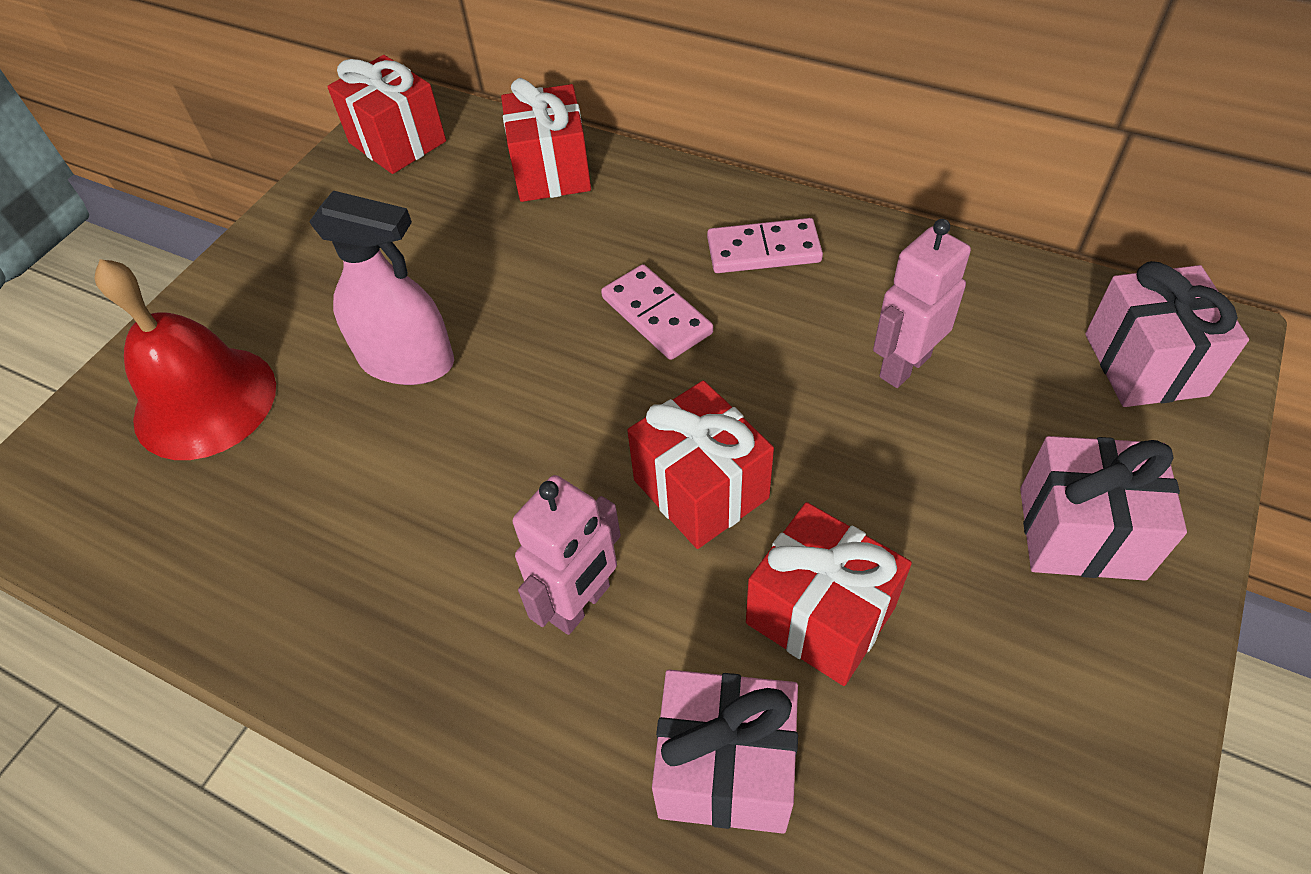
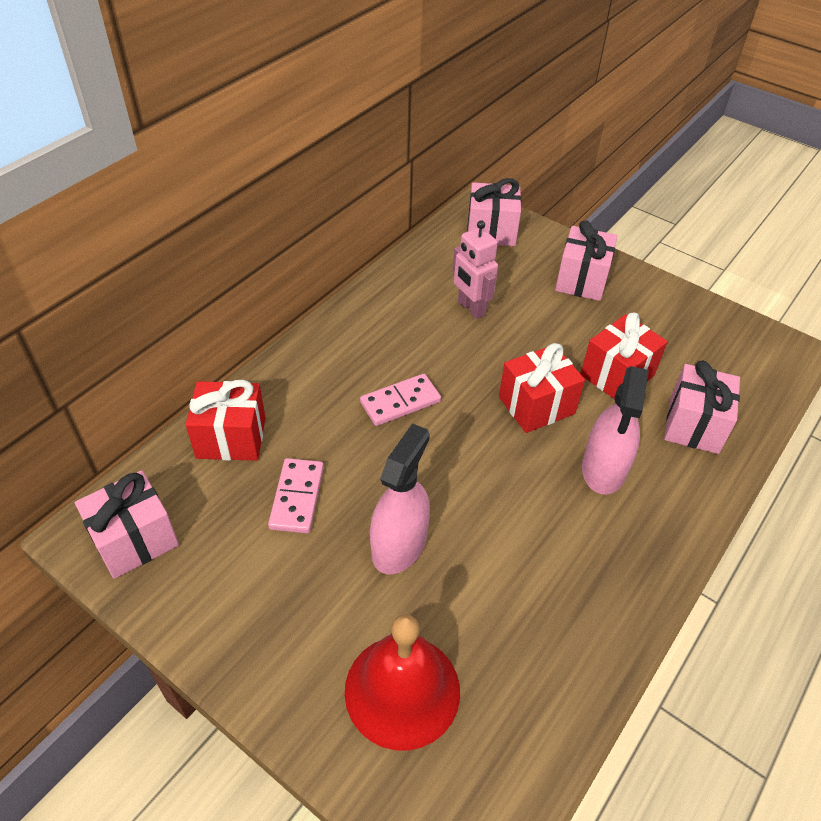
camera: 85 degrees left, 5 degrees down
(397, 142) = (135, 540): red gift -> pink gift
(581, 604) = (604, 469): pink robot -> pink spray bottle
(763, 250) = (362, 343): pink domino -> pink domino (297, 497)

